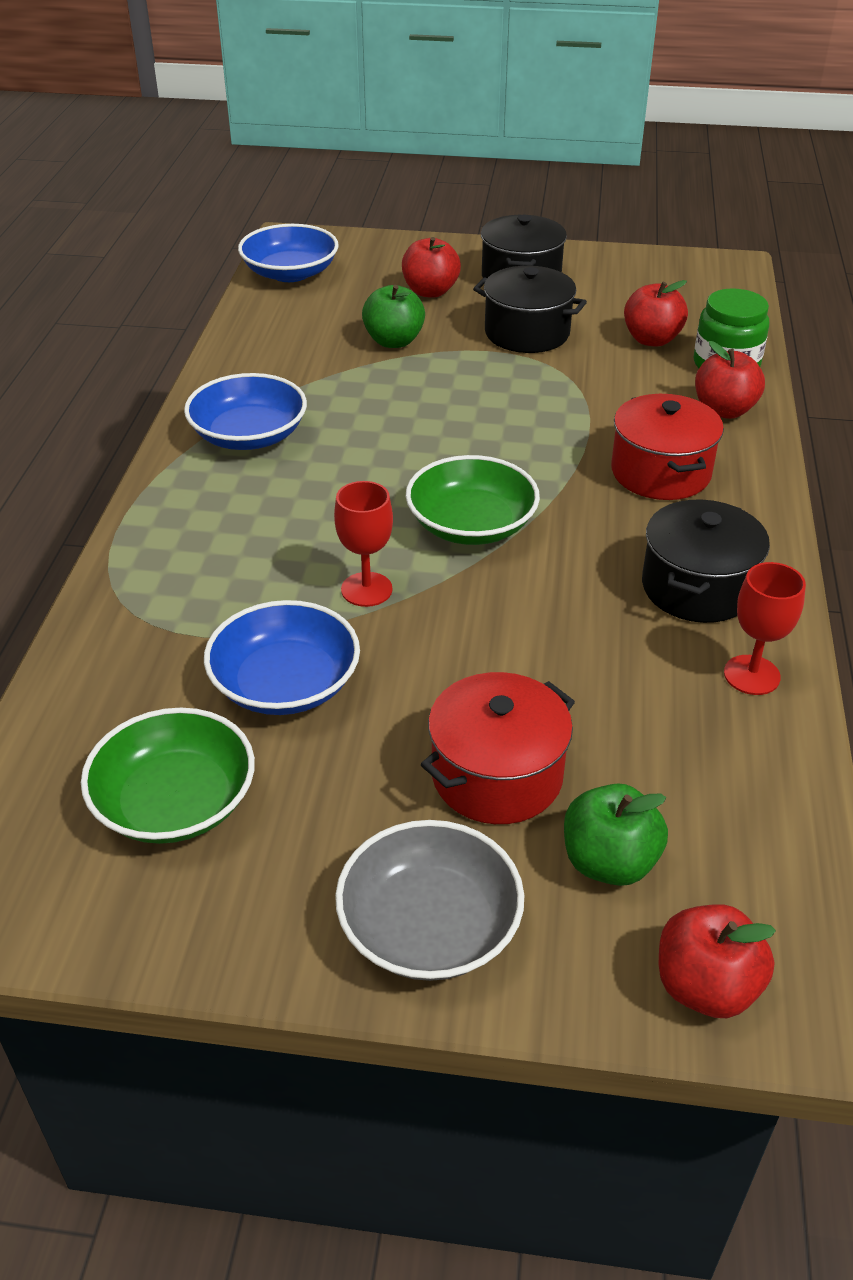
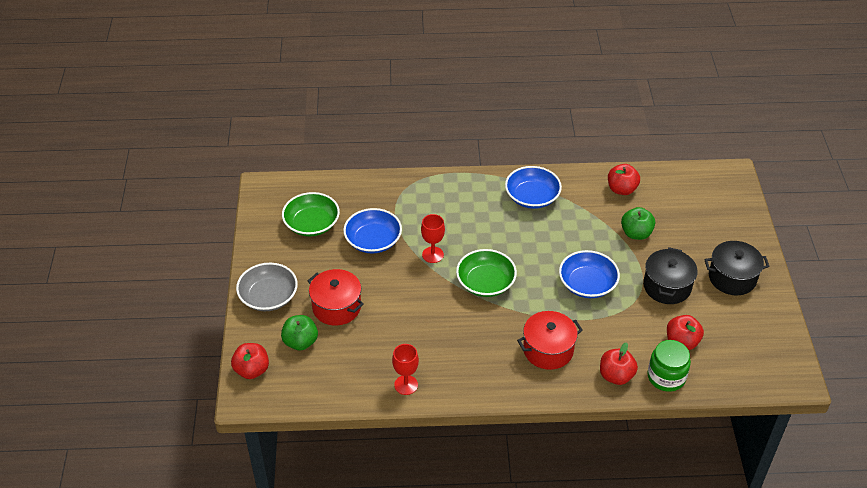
camera: 80 degrees right, 5 degrees up
(290, 273) = (692, 181): blue bowl -> blue bowl (587, 284)
(430, 291) = (697, 240): red apple -> red apple (621, 189)
(697, 587) = (460, 365): black pot -> none

